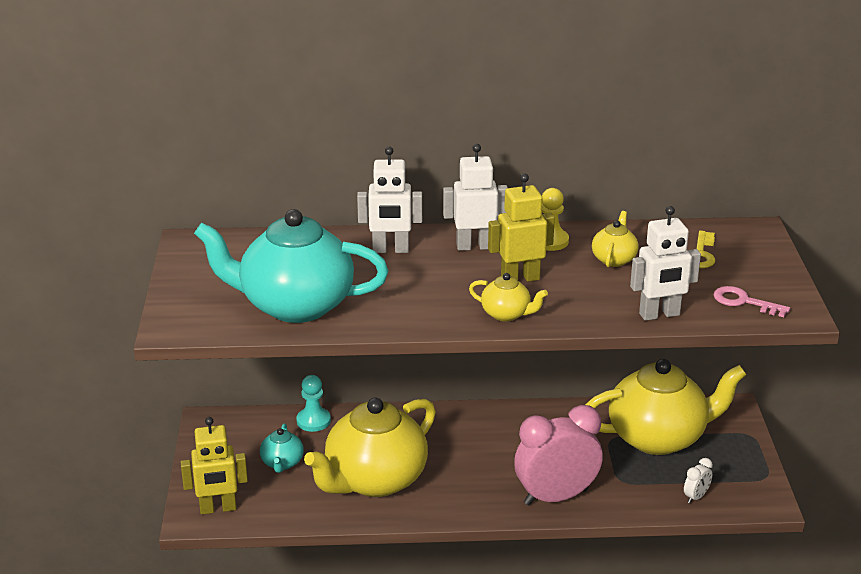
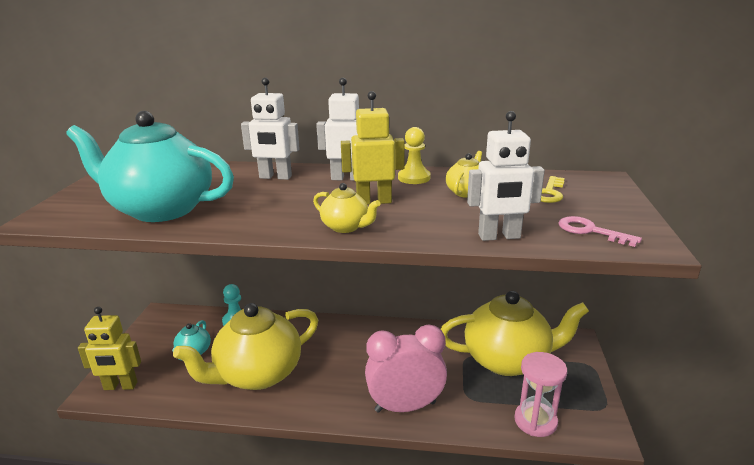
camera: 10 degrees right, 5 degrees down
(696, 497) = (535, 421): white clock -> pink hourglass

